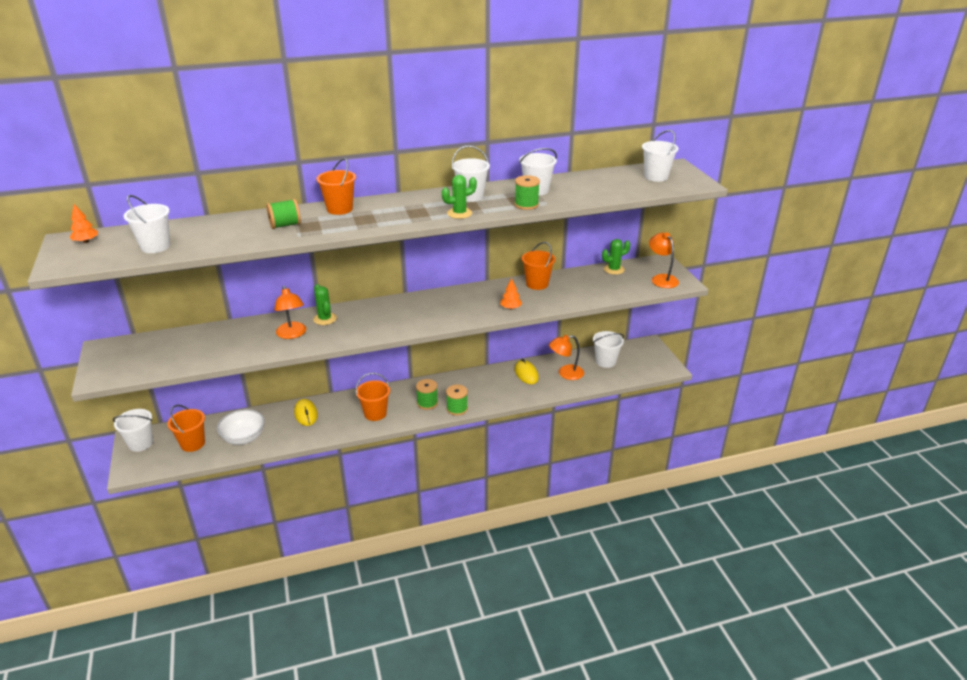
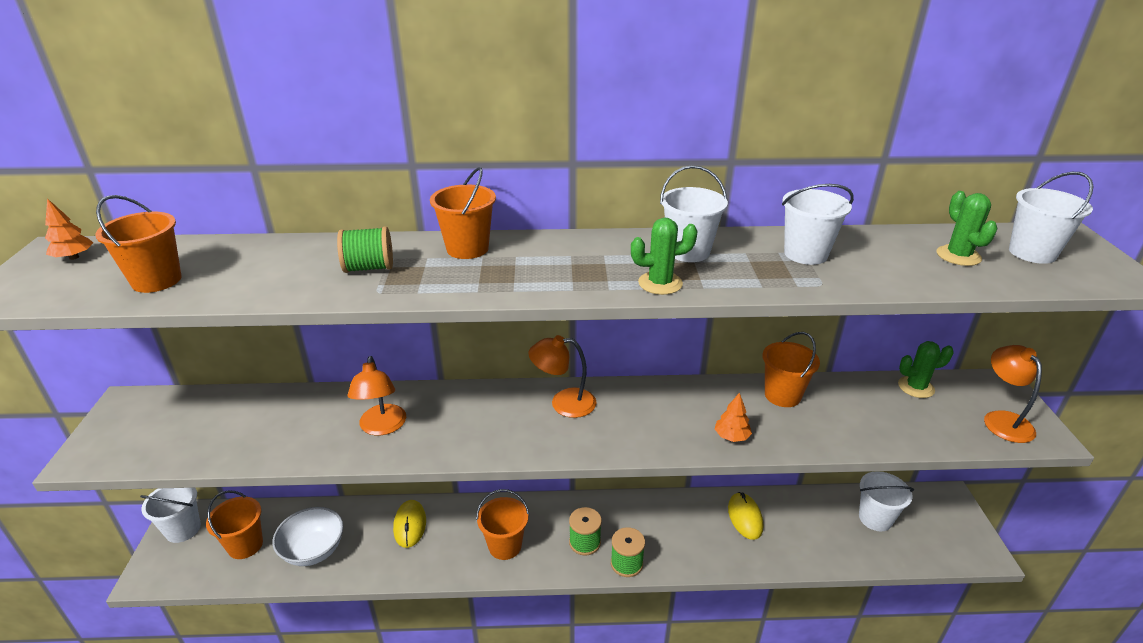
camera: 15 degrees right, 0 degrees up
(155, 246) = (156, 280): white bucket -> orange bucket
(325, 319) = (439, 406): green cactus -> green cactus (958, 256)
(526, 205) = (783, 281): green spool -> none
(565, 373) = (807, 529): orange lamp -> orange lamp (563, 403)

